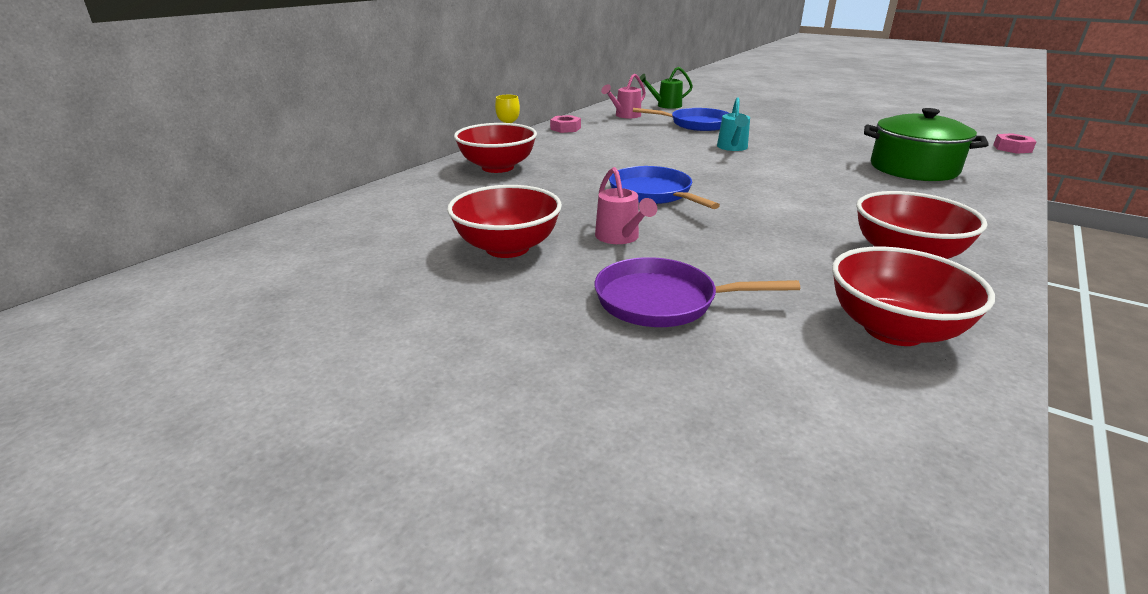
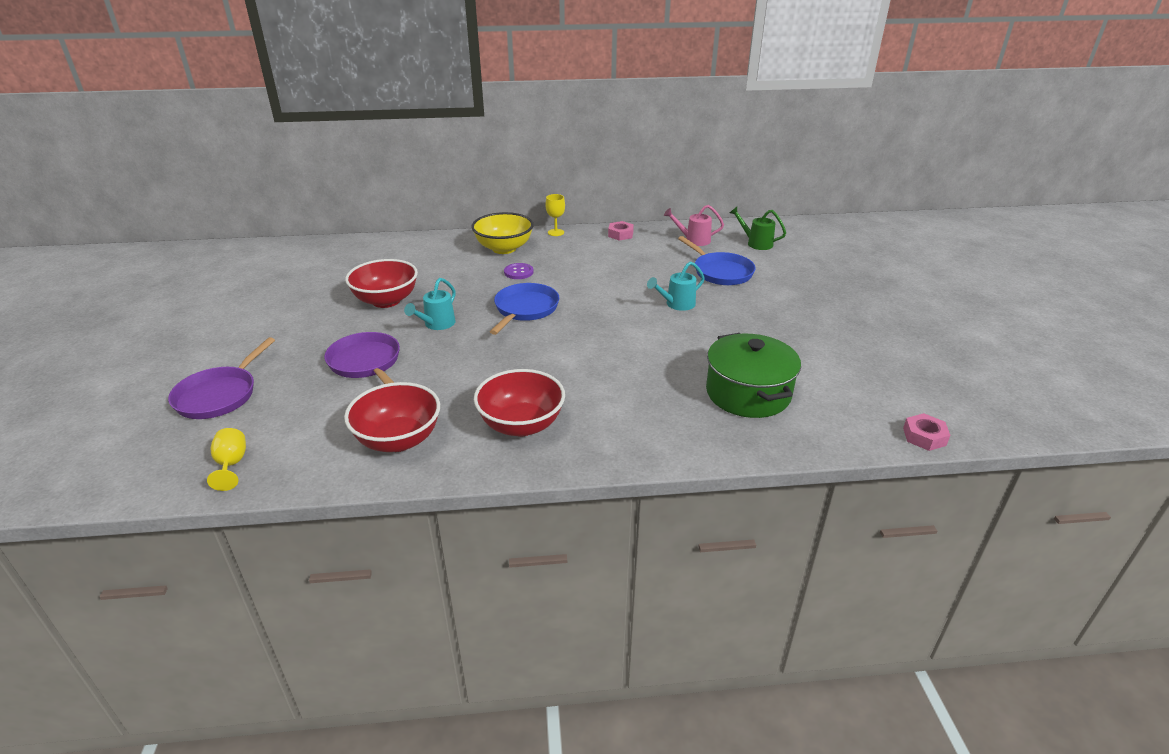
camera: 50 degrees right, 5 degrees up
(497, 167) = (504, 248): red bowl -> yellow bowl
(565, 176) = (518, 272): none -> purple button
(609, 457) = (219, 395): none -> purple pan
(620, 238) = (436, 324): pink watering can -> turquoise watering can
(880, 501) = (231, 464): none -> yellow goblet

